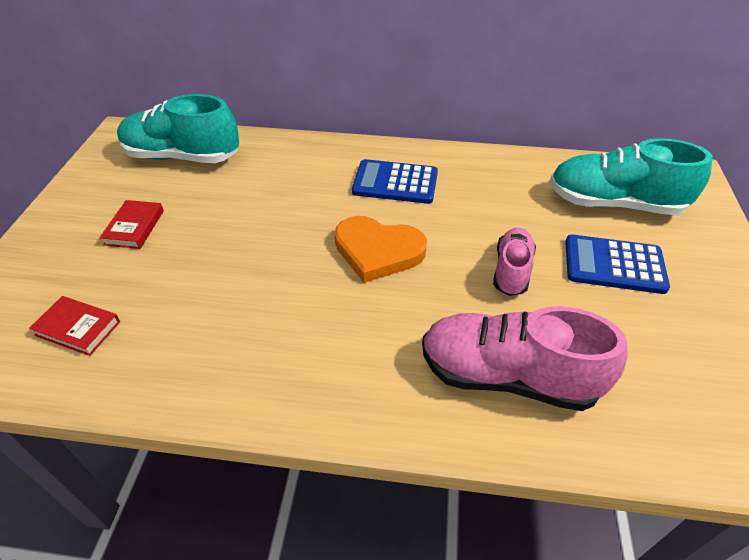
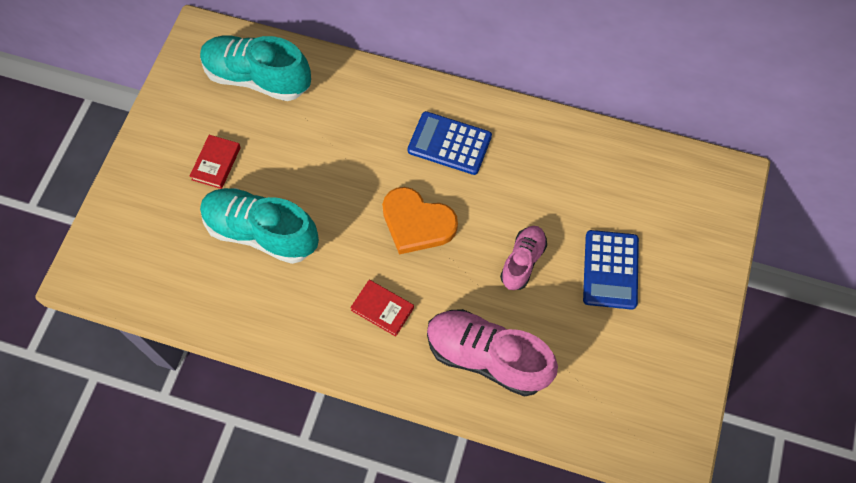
camera: 10 degrees right, 20 degrees up
(78, 328) = (178, 262): red book -> red book (382, 309)
(614, 204) = (641, 201): turquoise shoe -> turquoise shoe (261, 232)
(614, 265) = (610, 270): blue calculator -> blue calculator turned 105 degrees counterclockwise

